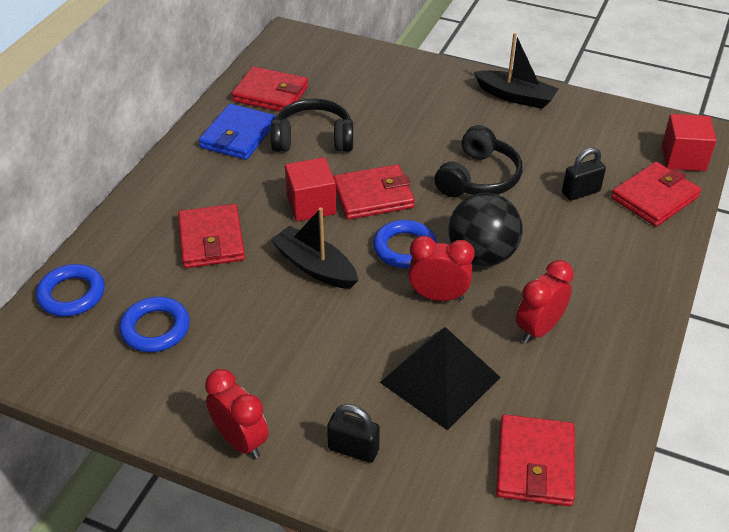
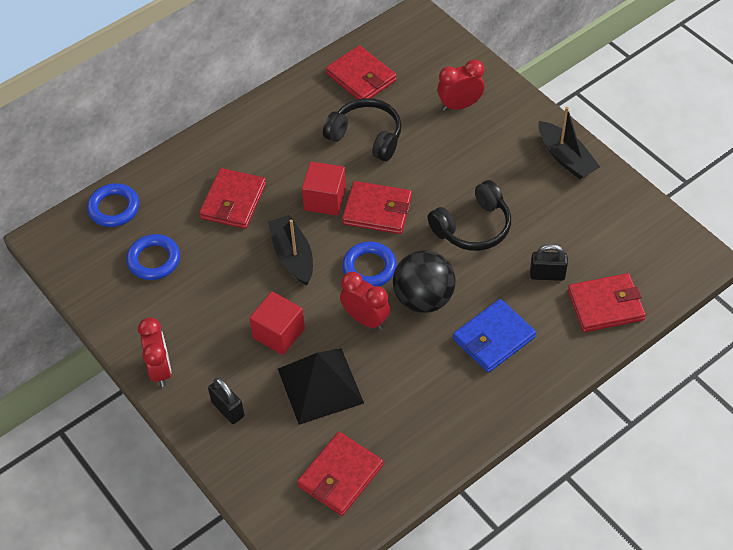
camera: 30 degrees right, 10 degrees up
(238, 136) = (310, 110): blue wallet -> blue wallet (494, 338)
(539, 329) = (420, 378): red clock -> red clock (460, 105)
(683, 158) = (664, 278): red cube -> red cube (278, 333)

